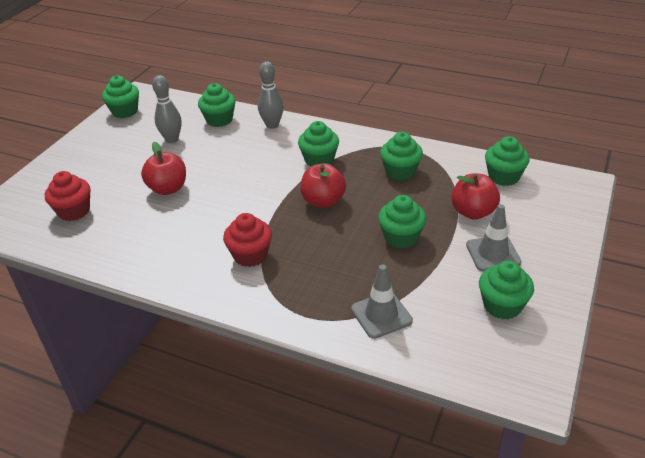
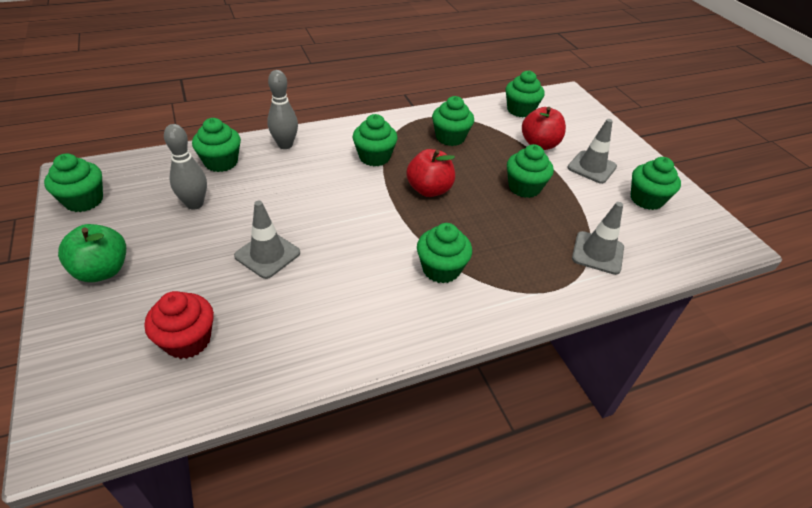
camera: 50 degrees left, 5 degrees up
(86, 154) = (102, 270): none -> green apple
(168, 188) = (267, 254): red apple -> grey traffic cone
(250, 255) = (441, 269): red cupcake -> green cupcake

